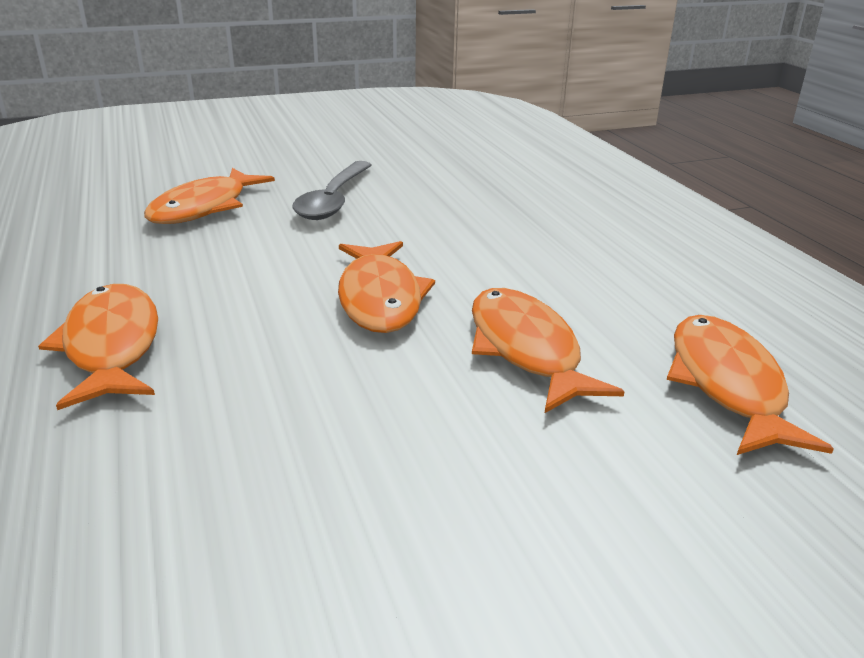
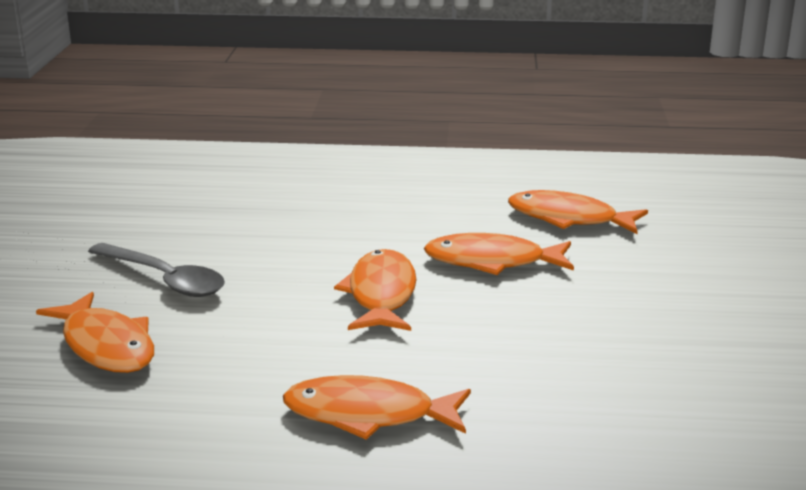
camera: 65 degrees left, 5 degrees down
(380, 298) = (381, 294): orange fish -> orange fish turned 105 degrees counterclockwise

